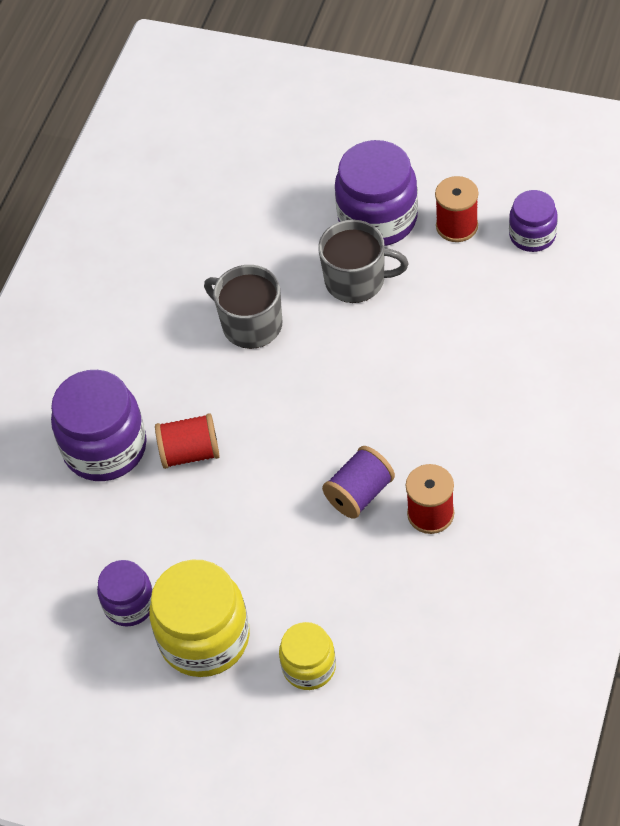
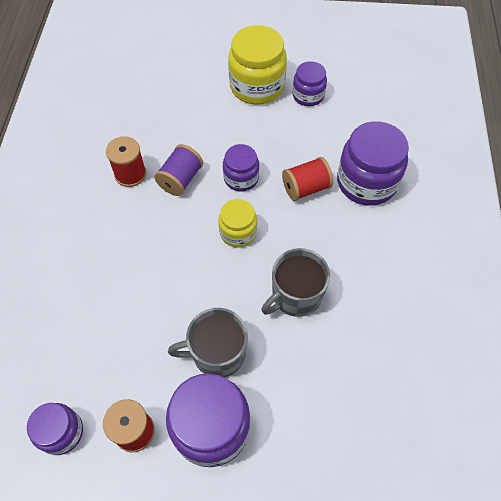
camera: 160 degrees right, 5 degrees up
(250, 324) = (295, 295): grey mug -> grey mug turned 120 degrees clockwise
(274, 481) = (241, 178): none -> purple jar
(309, 667) = (191, 82): yellow jar -> yellow jar (238, 232)

